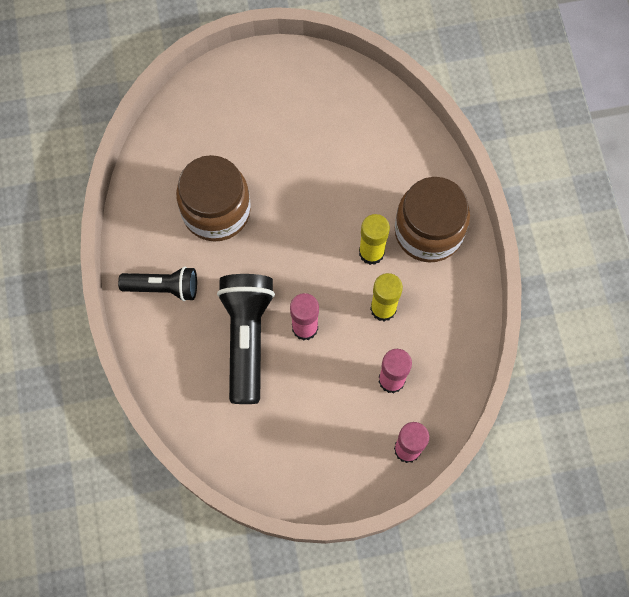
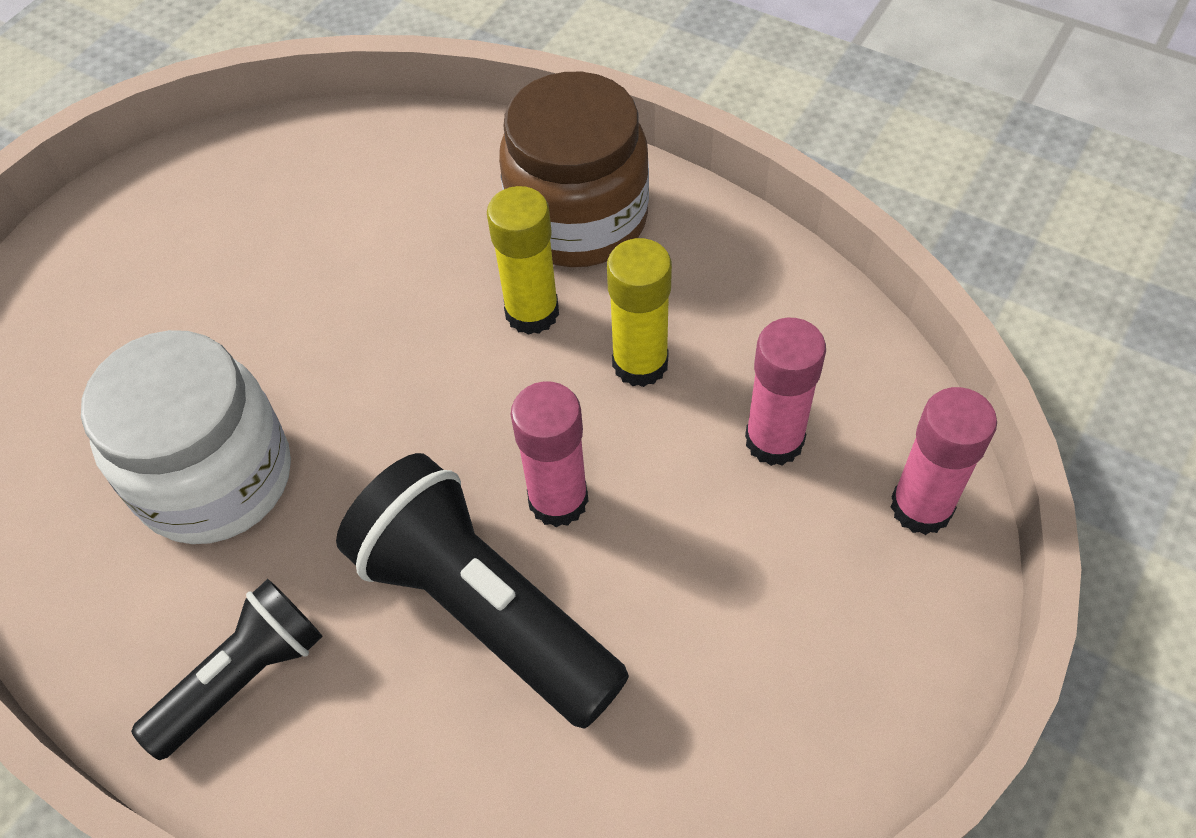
camera: 45 degrees left, 15 degrees down
(216, 211) = (215, 478): brown jar -> white jar

